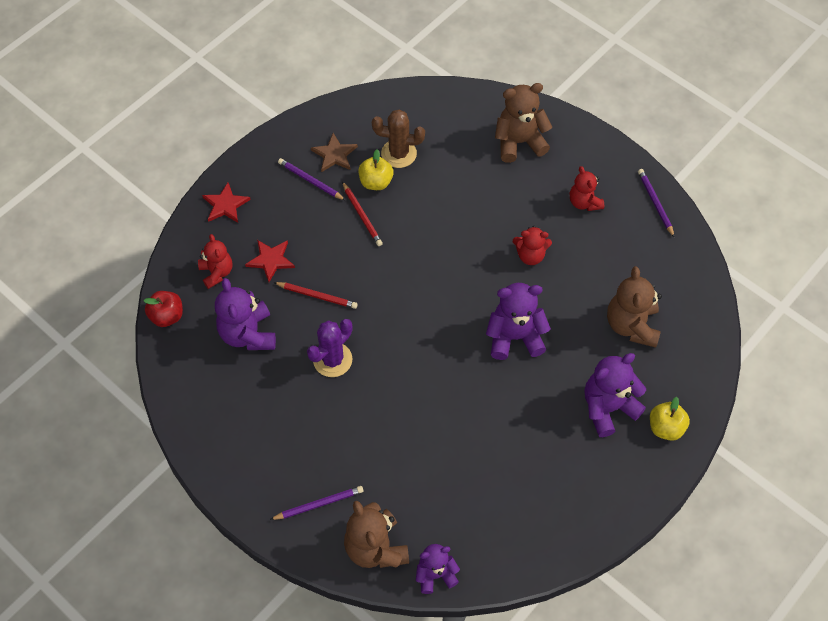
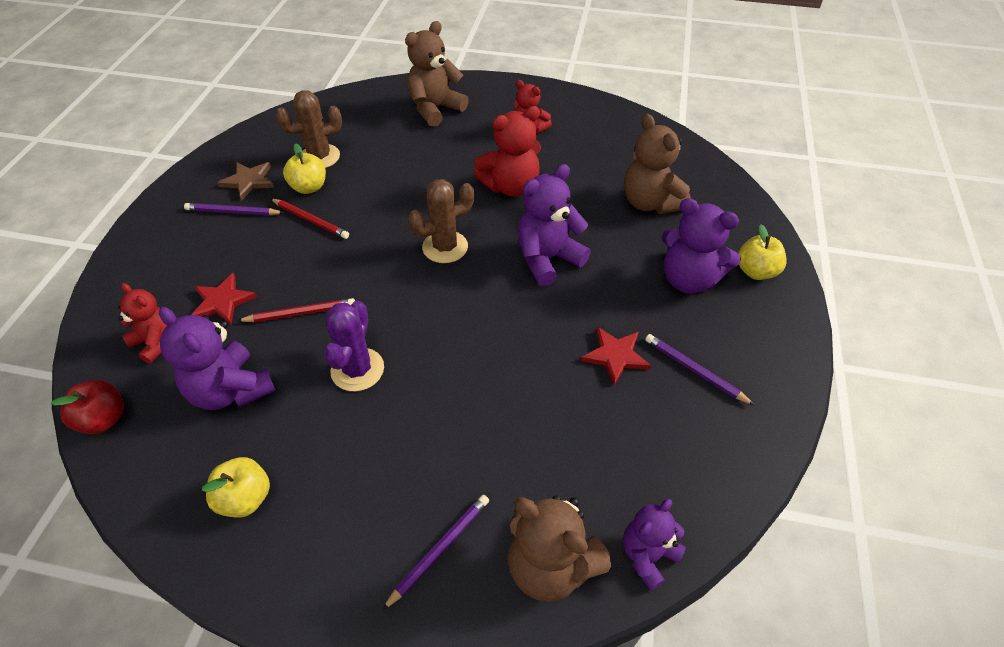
camera: 30 degrees left, 10 degrees down
(225, 205) = (136, 271): red star -> red star (615, 356)
(226, 413) = (245, 498): none -> yellow apple
(446, 289) = (445, 247): none -> brown cactus
(530, 255) = (511, 186): red teddy bear -> red teddy bear, size x1.57
(608, 408) = (688, 279): purple teddy bear -> purple teddy bear turned 90 degrees counterclockwise
(655, 203) = (592, 108): purple pencil -> purple pencil (695, 370)

